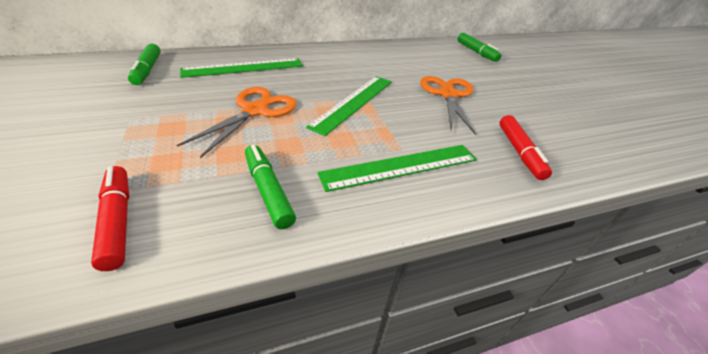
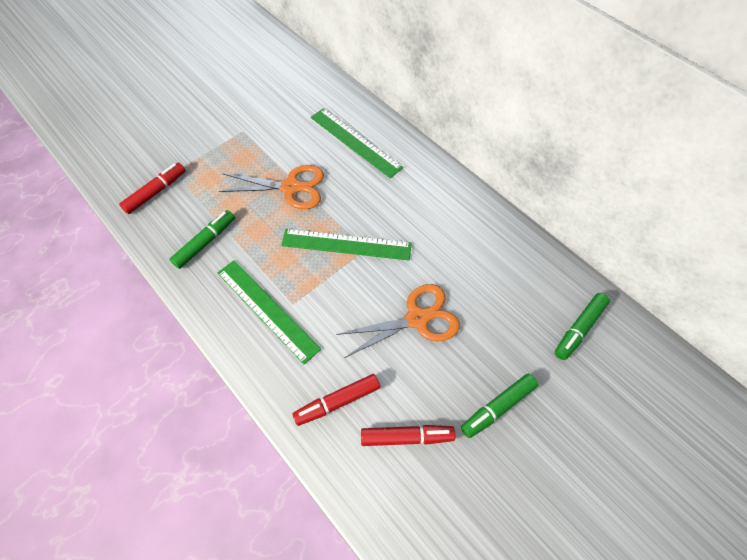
camera: 70 degrees right, 20 degrees up
(147, 70) = (308, 94): green marker -> green marker (497, 407)
(553, 128) = (407, 437): none -> red marker

